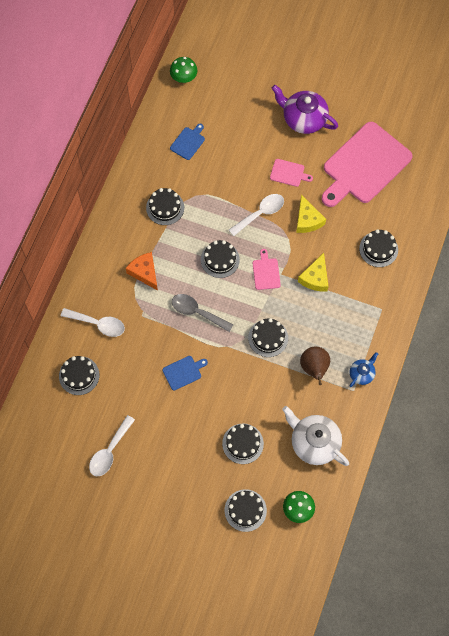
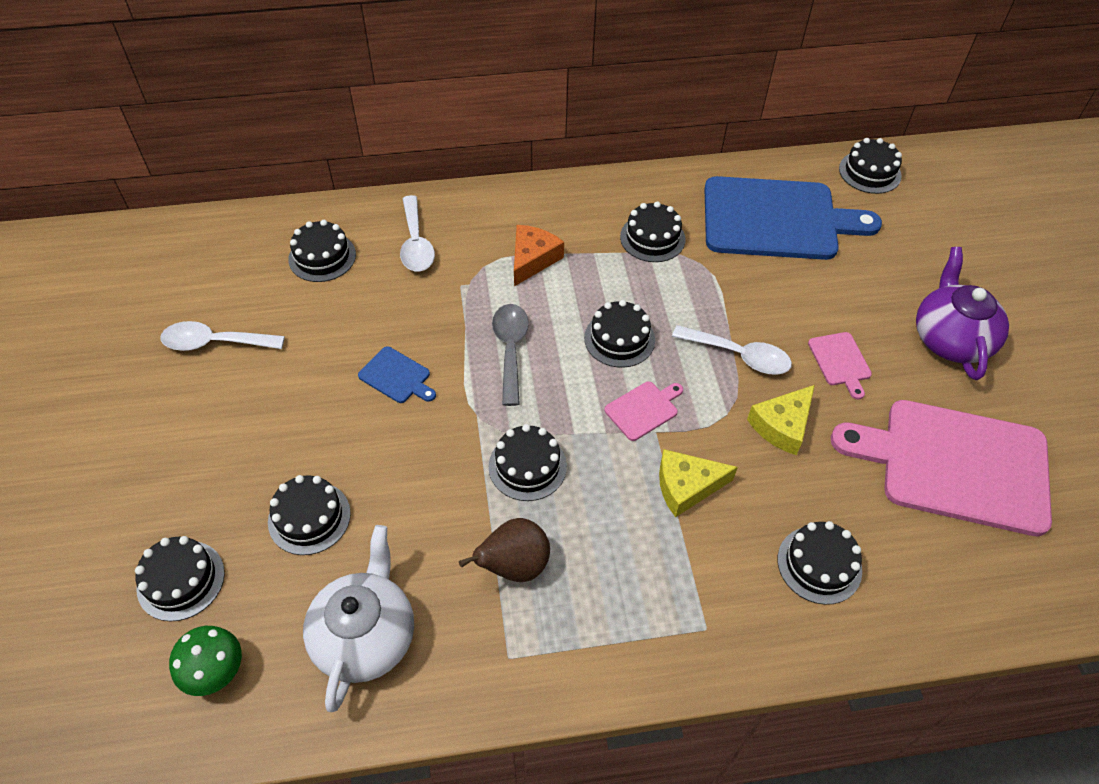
camera: 60 degrees right, 15 degrees down
(184, 77) = (869, 172): green mushroom -> black cake
(188, 142) = (777, 219): blue cutting board -> blue cutting board, size x2.46
(361, 373) = (551, 656): blue teapot -> none

